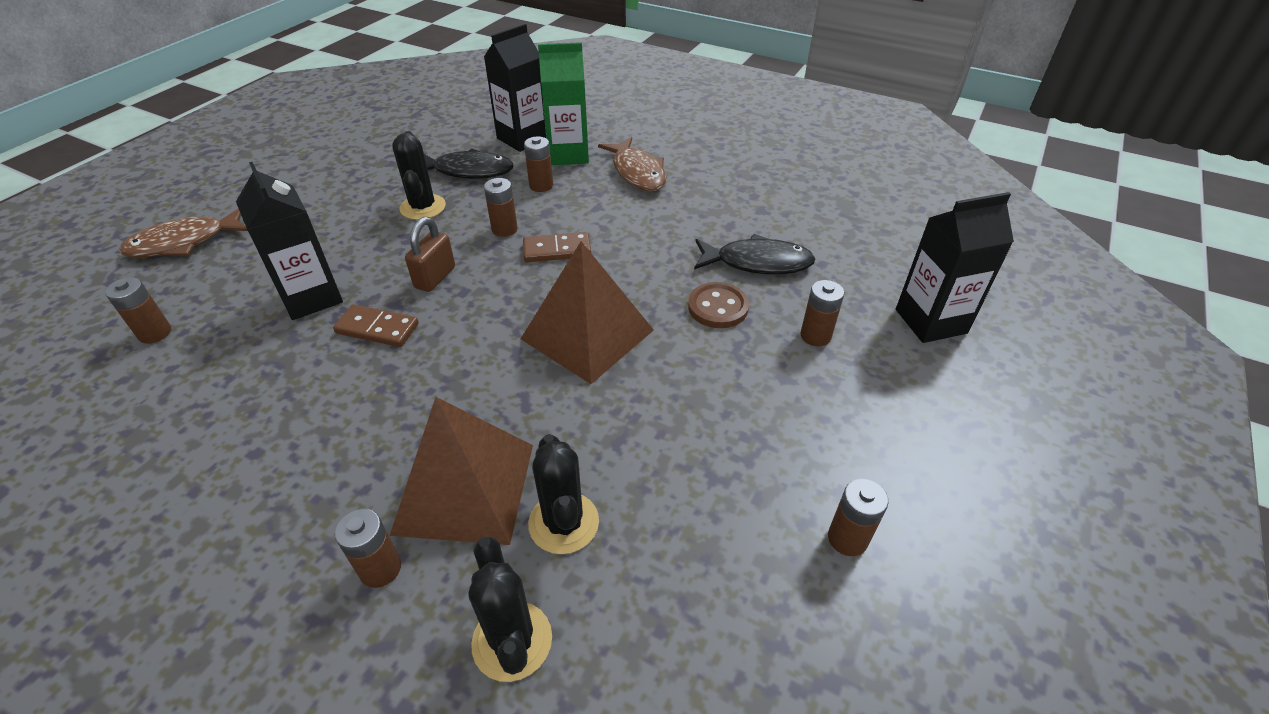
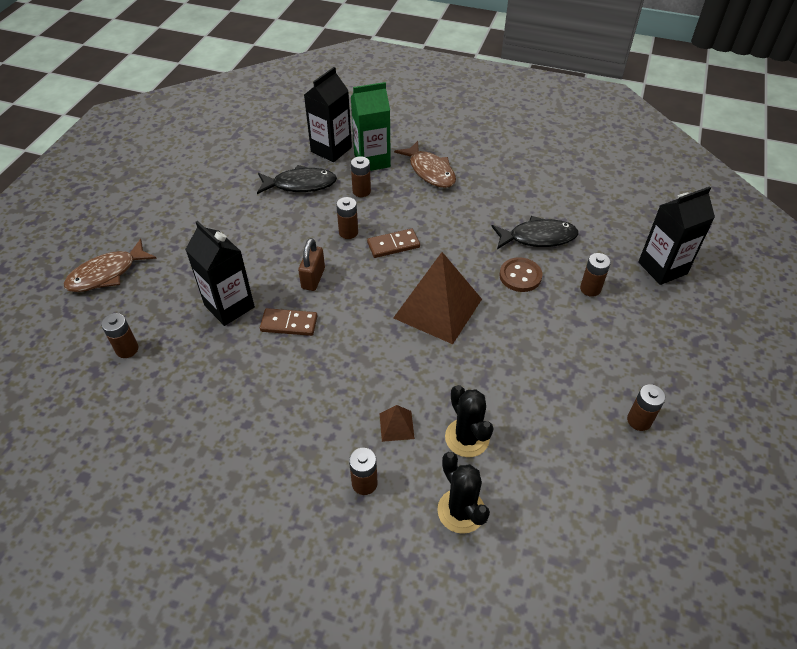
camera: 10 degrees left, 5 degrees up
(423, 207) = (279, 221): black cactus -> none
(465, 488) = (396, 426): brown pyramid -> brown pyramid, size x0.43

